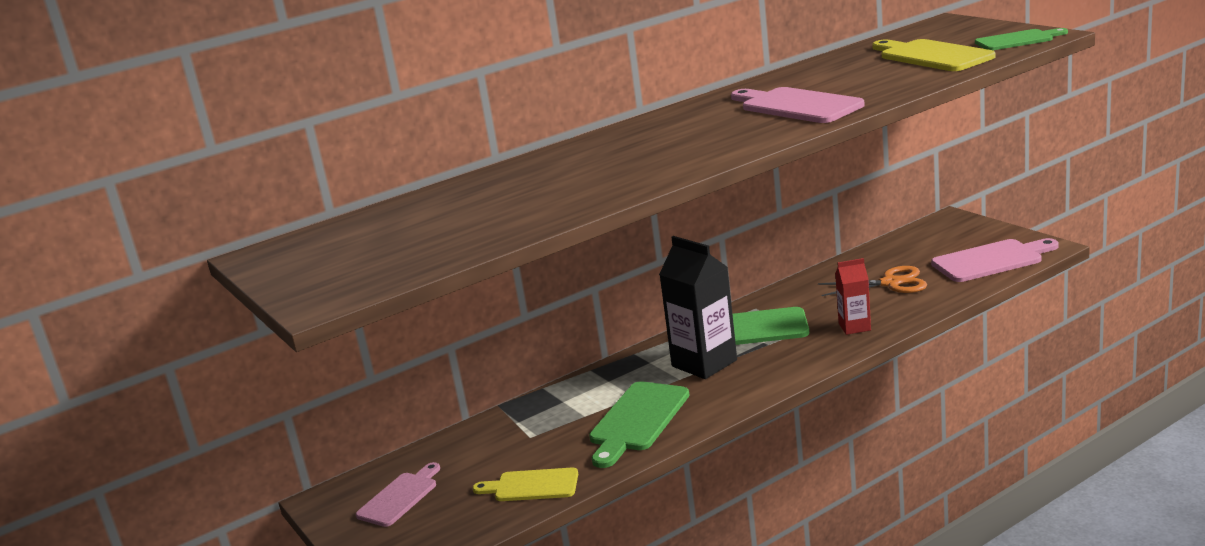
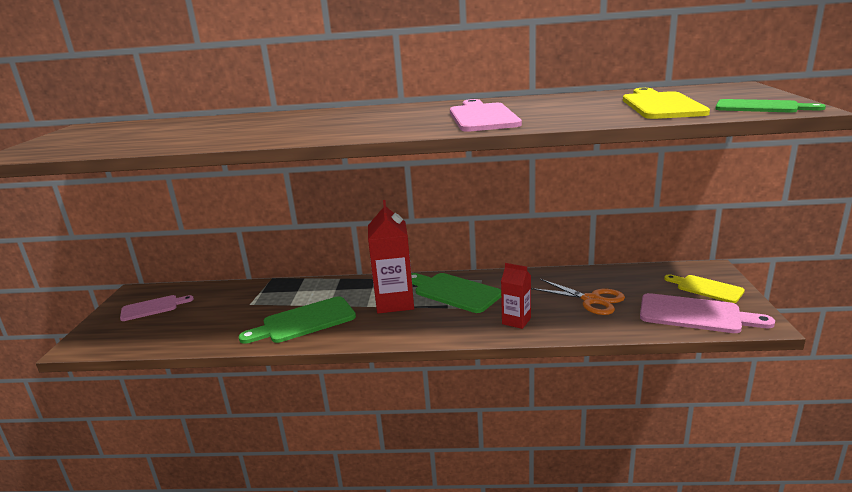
camera: 35 degrees right, 0 degrees up
(532, 486) = (199, 334): yellow cutting board -> yellow cutting board (706, 288)
(704, 363) = (395, 302): black carton -> red carton

